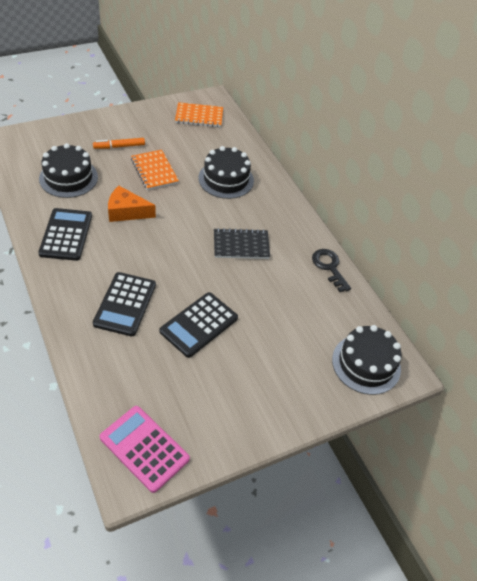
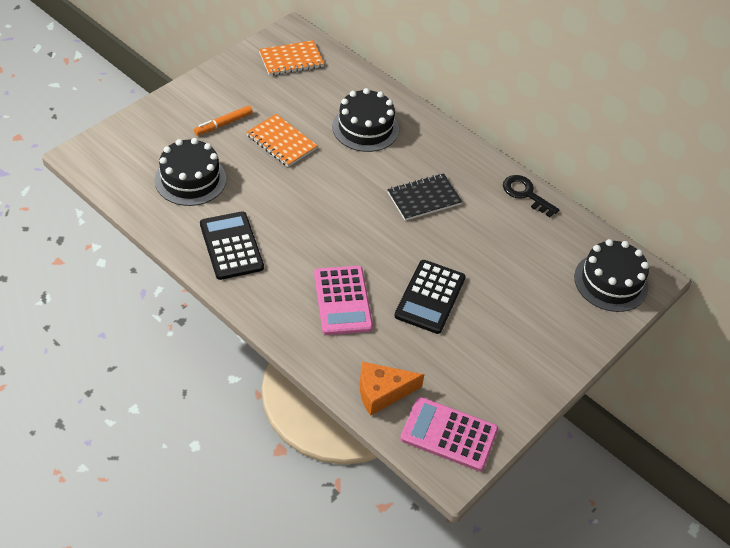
camera: 20 degrees left, 0 degrees up
(125, 304) = (342, 301): black calculator -> pink calculator
(126, 212) = (280, 199): orange cheese -> orange cheese (382, 392)

